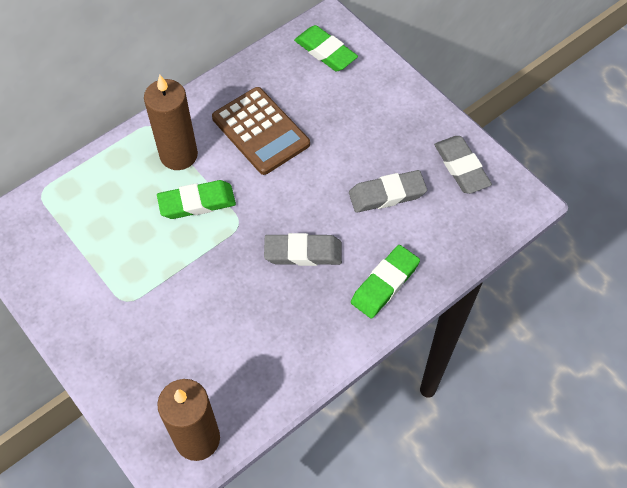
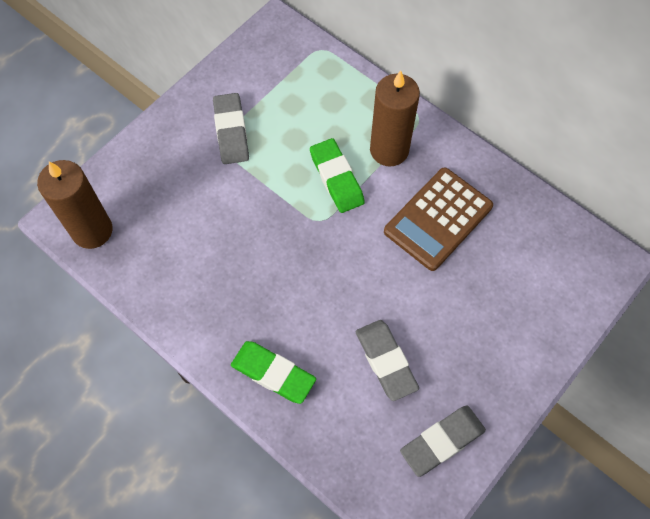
camera: 80 degrees right, 5 degrees up
(303, 252) = (297, 286): grey eraser -> grey eraser (231, 131)
(325, 52) = (567, 266): green eraser -> none

